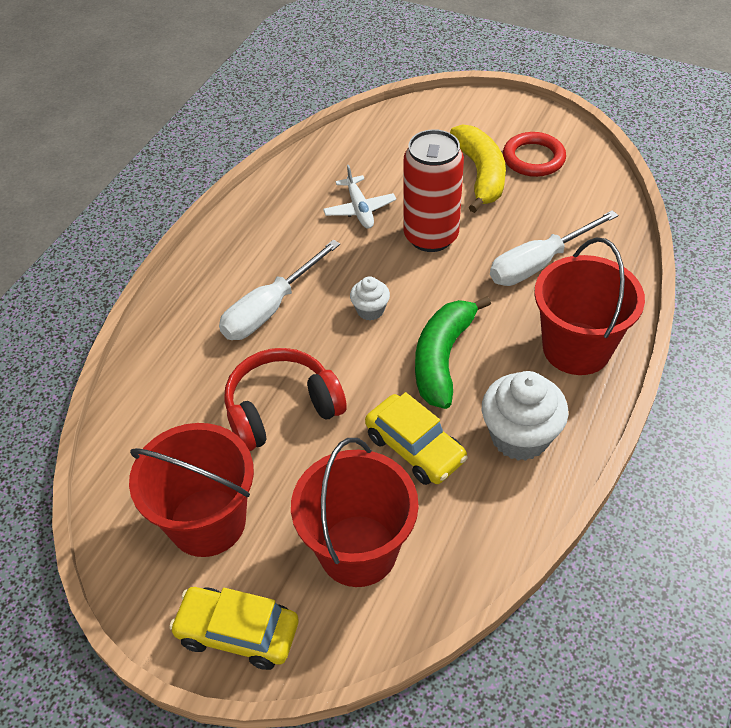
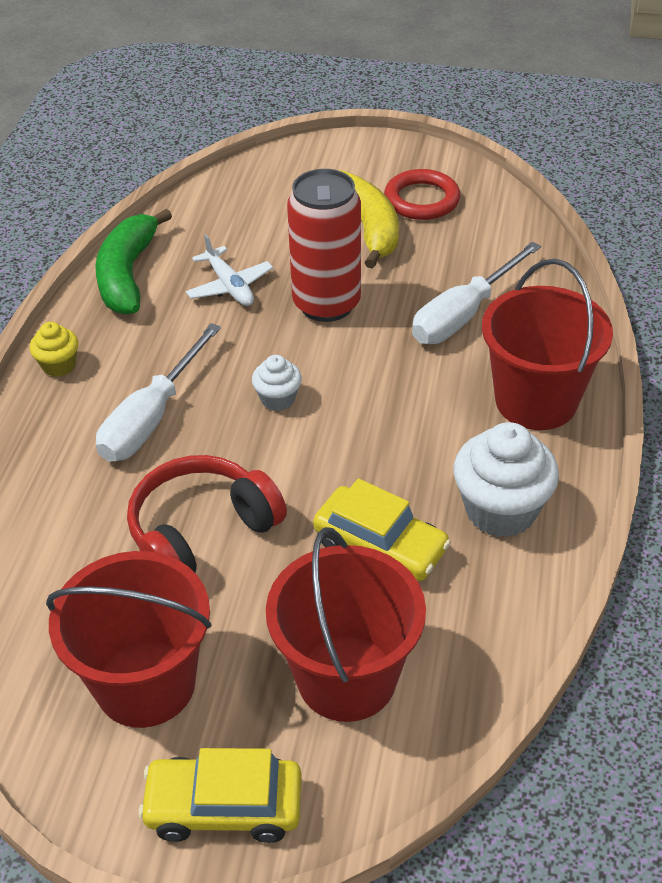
camera: 15 degrees left, 5 degrees down
(213, 254) = (59, 365): none -> yellow cupcake
(442, 358) = (382, 439): green banana -> green banana (128, 275)

